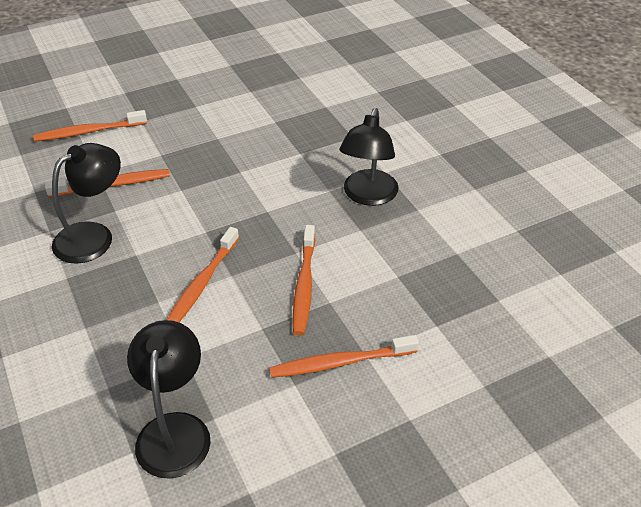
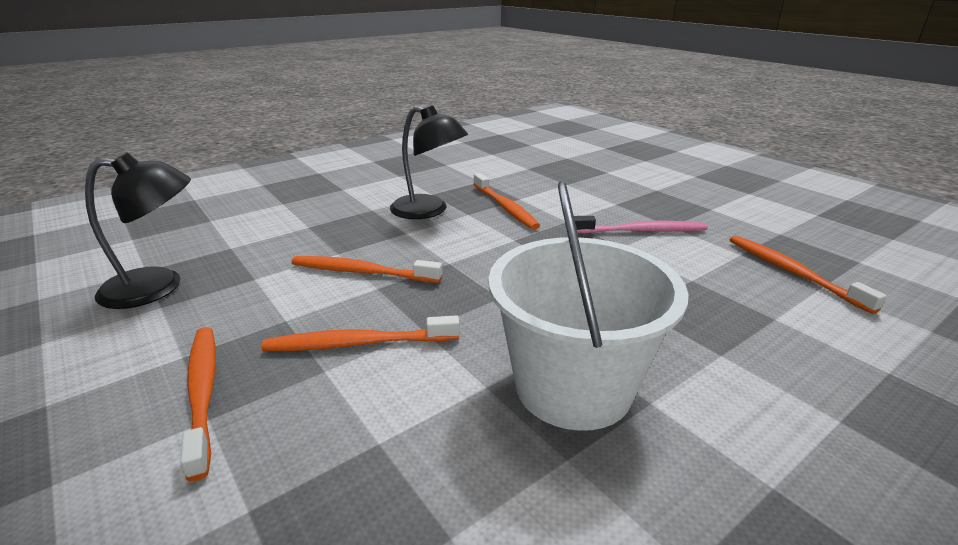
camera: 80 degrees right, 15 degrees down
(88, 132) = (578, 185): orange toothbrush -> orange toothbrush (792, 272)
(198, 122) = (641, 231): none -> pink toothbrush
(368, 196) = (573, 387): black lamp -> white bucket

